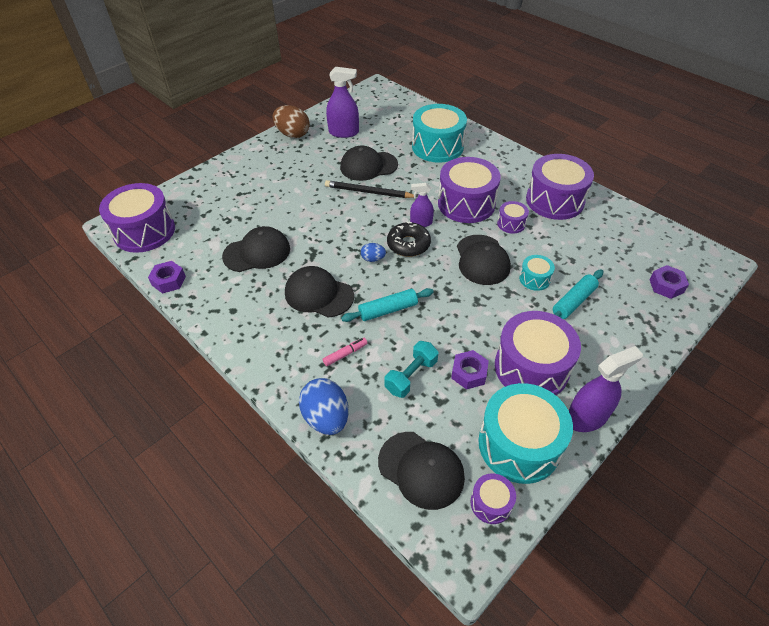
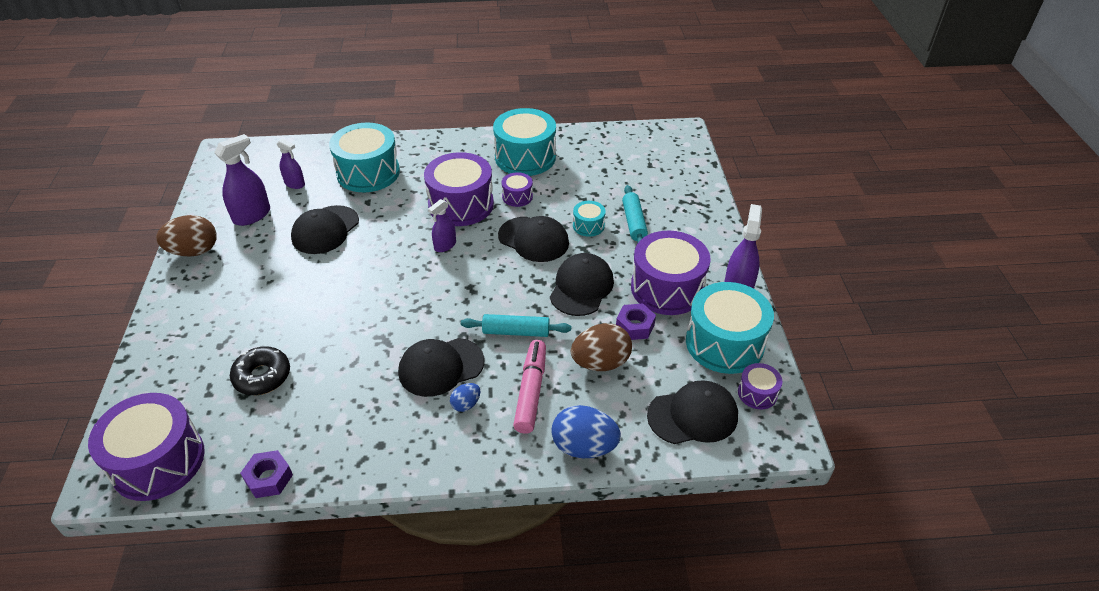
camera: 50 degrees left, 5 degrees down
(257, 252) = (327, 381): black cap -> black cap (581, 287)
(345, 354) = (531, 391): pink marker -> pink marker, size x1.93
(368, 192) = (360, 252): black pencil -> none
(373, 259) = (446, 303): blue egg -> blue egg (466, 404)
(388, 128) = (294, 184): none -> purple spray bottle
(388, 310) = (516, 332): turquoise rolling pin -> turquoise rolling pin turned 75 degrees clockwise
(408, 244) = (459, 270): black donut -> black donut (262, 376)
(411, 376) = (600, 363): turquoise dumbbell -> brown egg
(554, 200) = (525, 157): purple drum -> turquoise drum
(666, 286) = (673, 169): purple nut -> none

